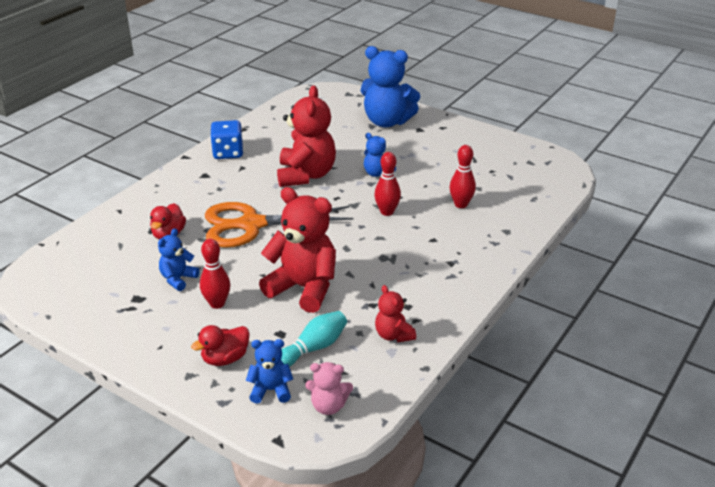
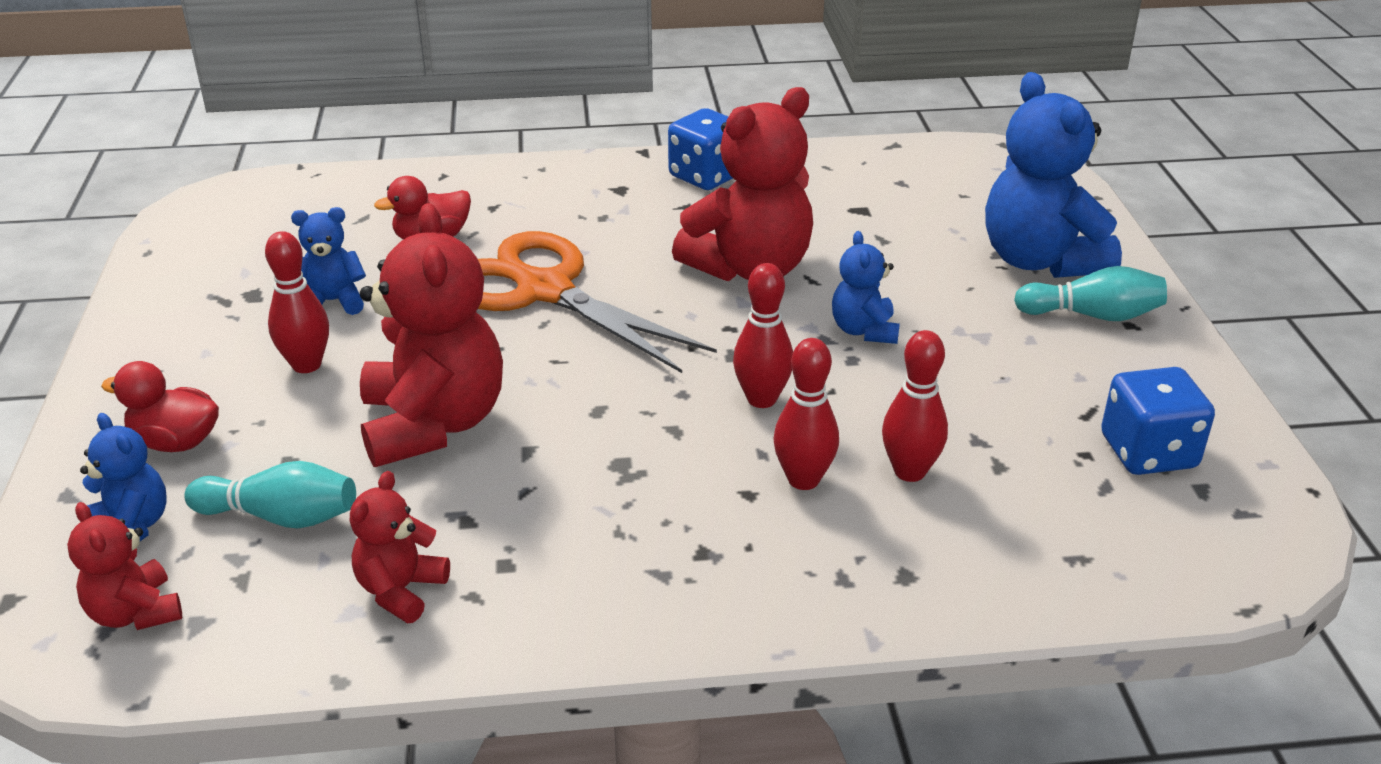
camera: 50 degrees right, 0 degrees up
(328, 406) = (135, 613): pink teddy bear -> red teddy bear
(429, 130) = (1092, 315): none -> turquoise bowling pin
(439, 225) = (803, 479): none -> red bowling pin
(504, 160) = (1148, 452): none -> blue dice

